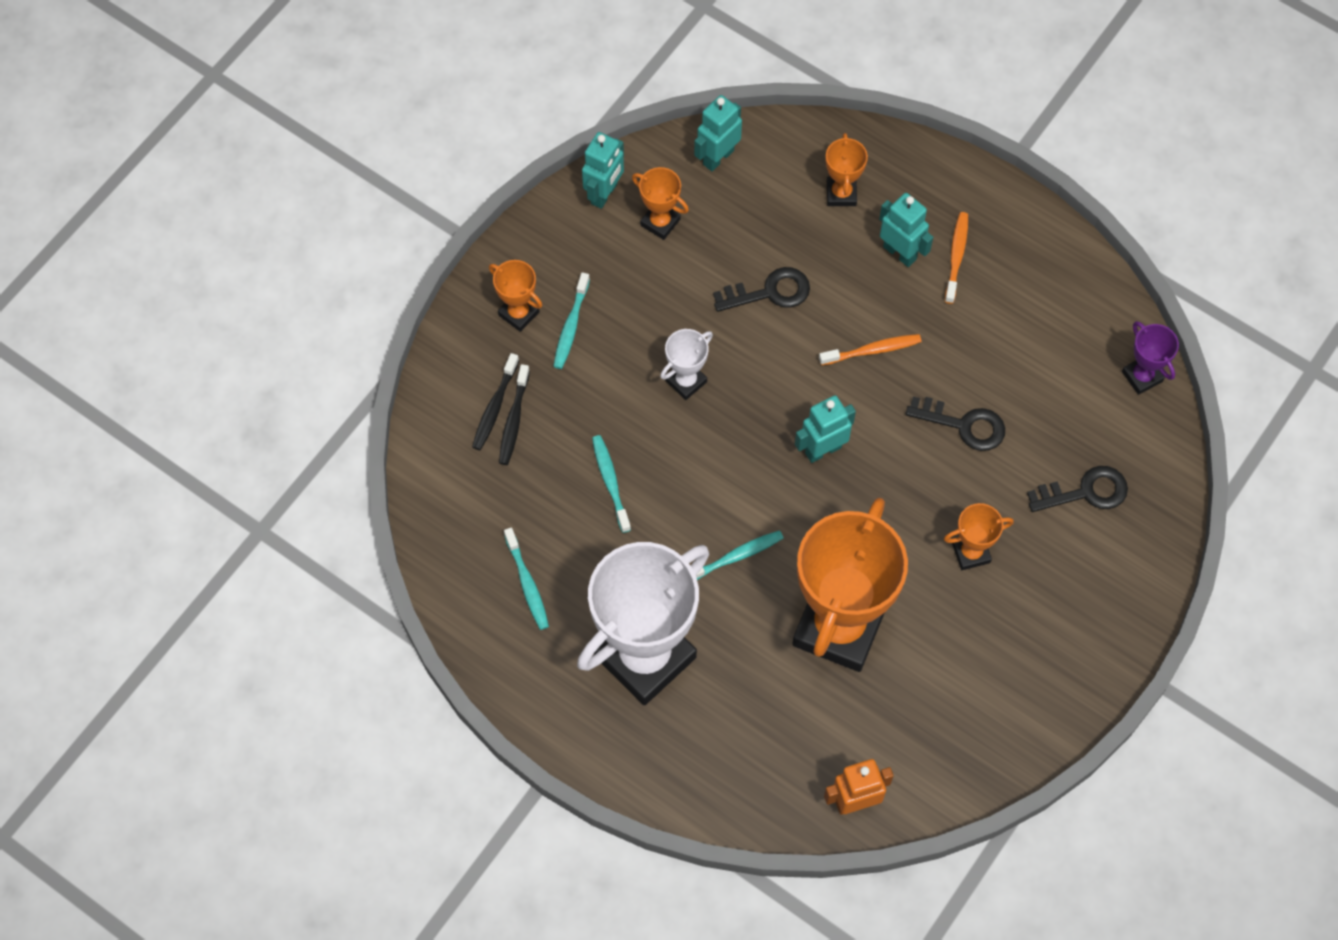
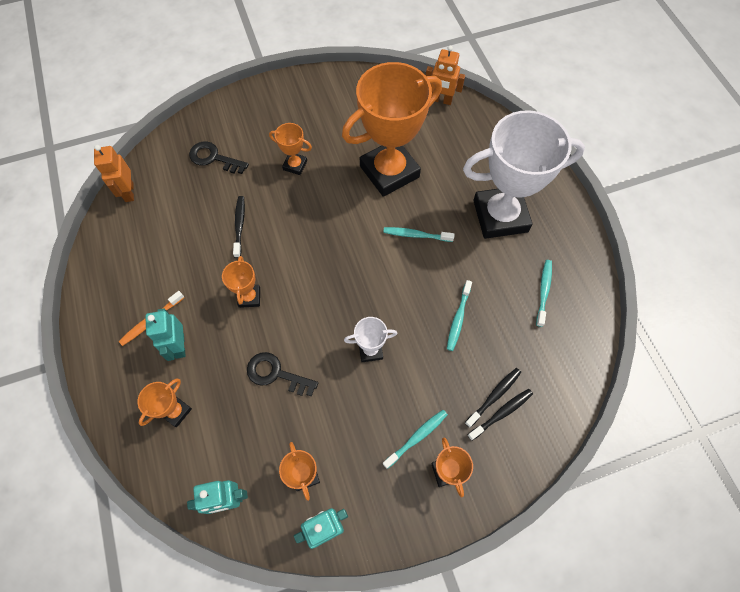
camera: 145 degrees left, 0 degrees up
(823, 449) = (324, 260): turquoise robot -> none
(872, 350) = (249, 297): orange toothbrush -> orange trophy
(964, 425) = (239, 226): black key -> black toothbrush
(1142, 376) = (129, 192): purple trophy -> orange robot

